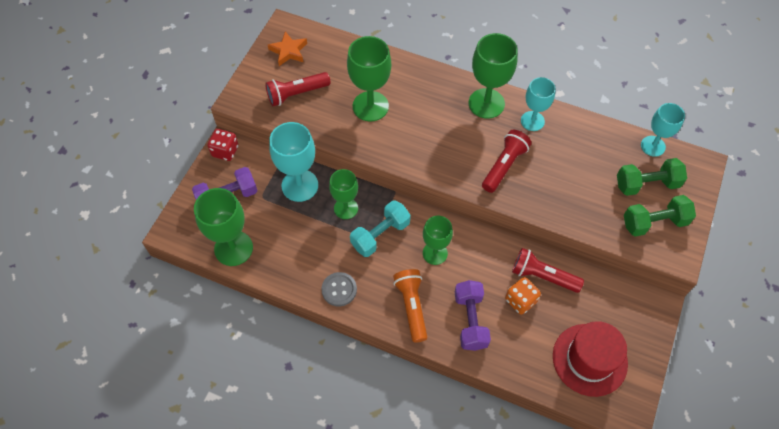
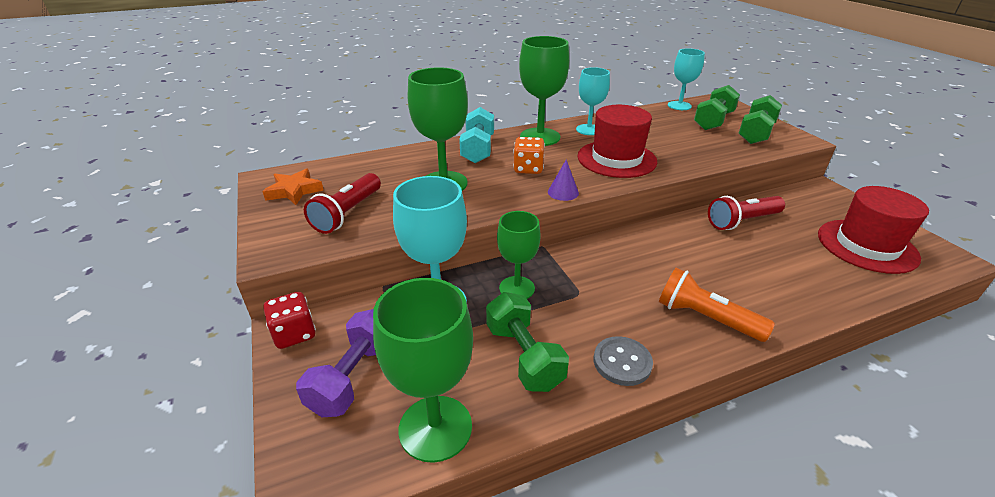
camera: 45 degrees left, 25 degrees down
(303, 248) = (524, 356): none -> green dumbbell
(380, 235) = (582, 285): turquoise dumbbell -> turquoise dumbbell (478, 149)
(426, 168) = (563, 192): none -> purple cone
(435, 253) = (649, 263): green goblet -> none
(470, 320) = (761, 288): purple dumbbell -> none
(504, 166) = (616, 159): red flashlight -> red hat
(520, 300) = (761, 246): orange dice -> orange dice (528, 169)

